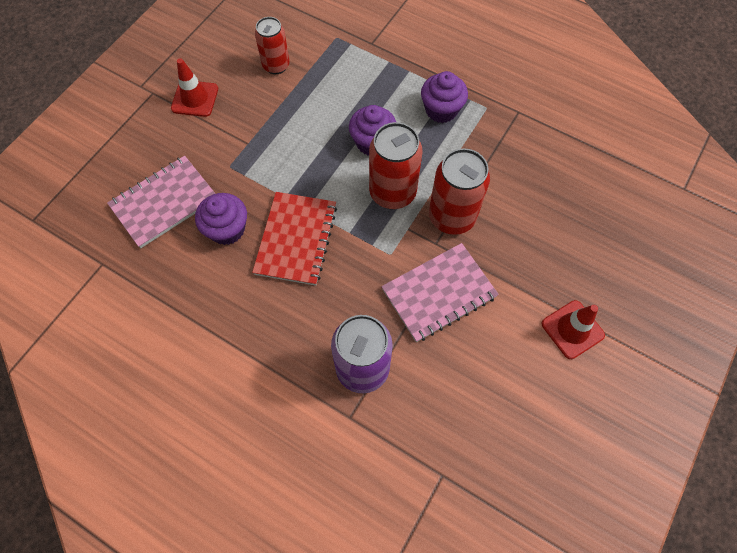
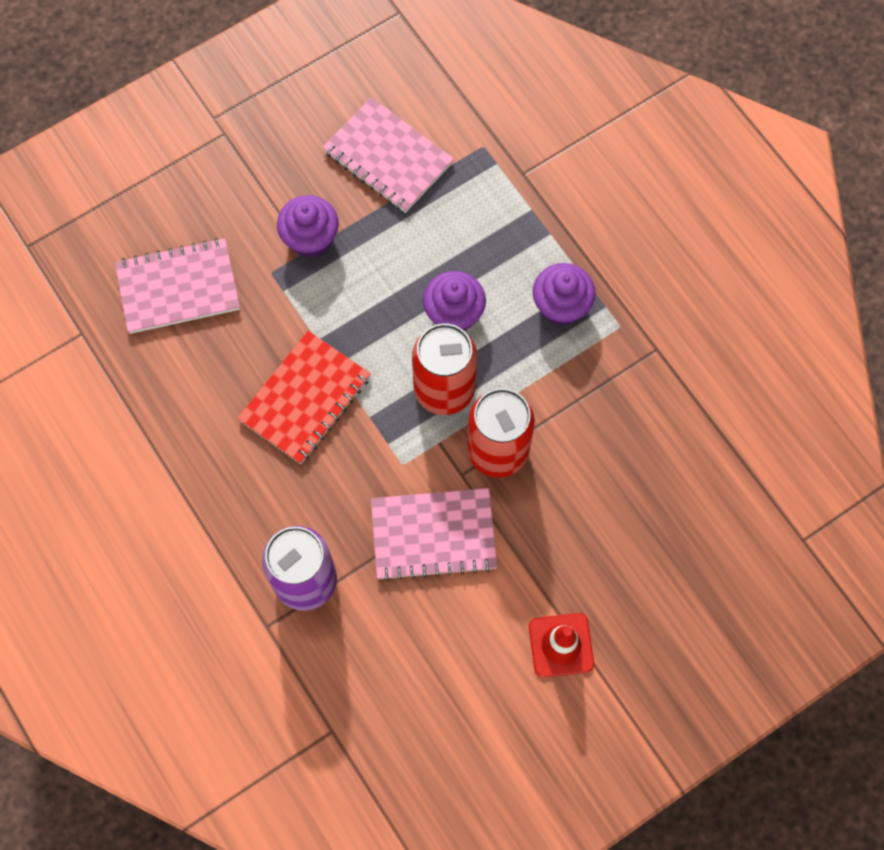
camera: 25 degrees right, 5 degrees up
(195, 99) = (270, 163): red traffic cone -> none
(227, 229) = (234, 352): purple cupcake -> purple cupcake (310, 238)
(276, 65) = (388, 157): red can -> pink notebook

